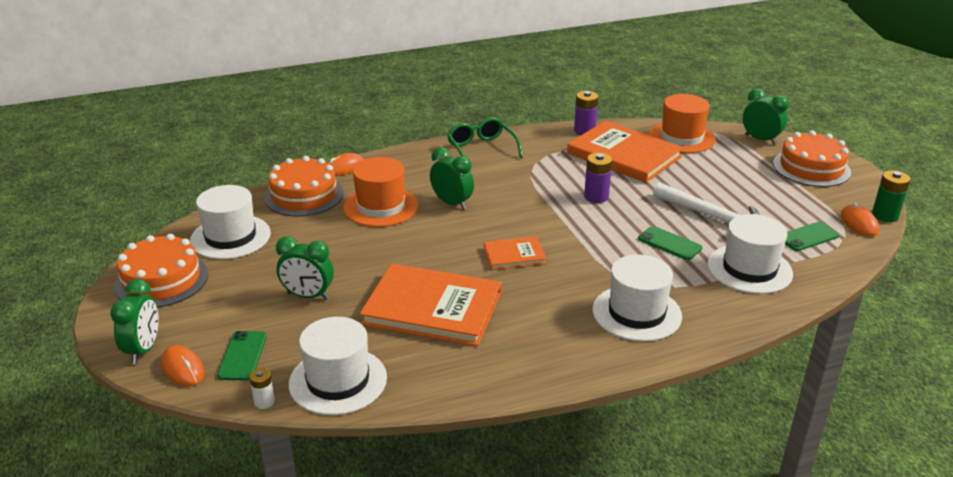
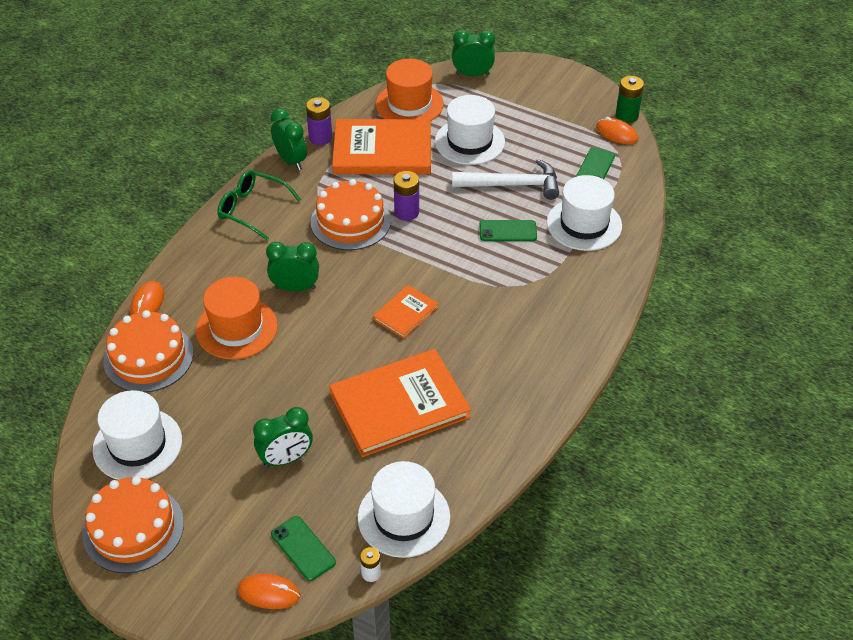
camera: 40 degrees left, 15 degrees up
(143, 349) = (211, 601): green clock -> green clock (291, 161)
(636, 313) = (548, 314): white hat -> white hat (469, 141)
(811, 168) = (537, 89): orange cake -> orange cake (350, 221)

